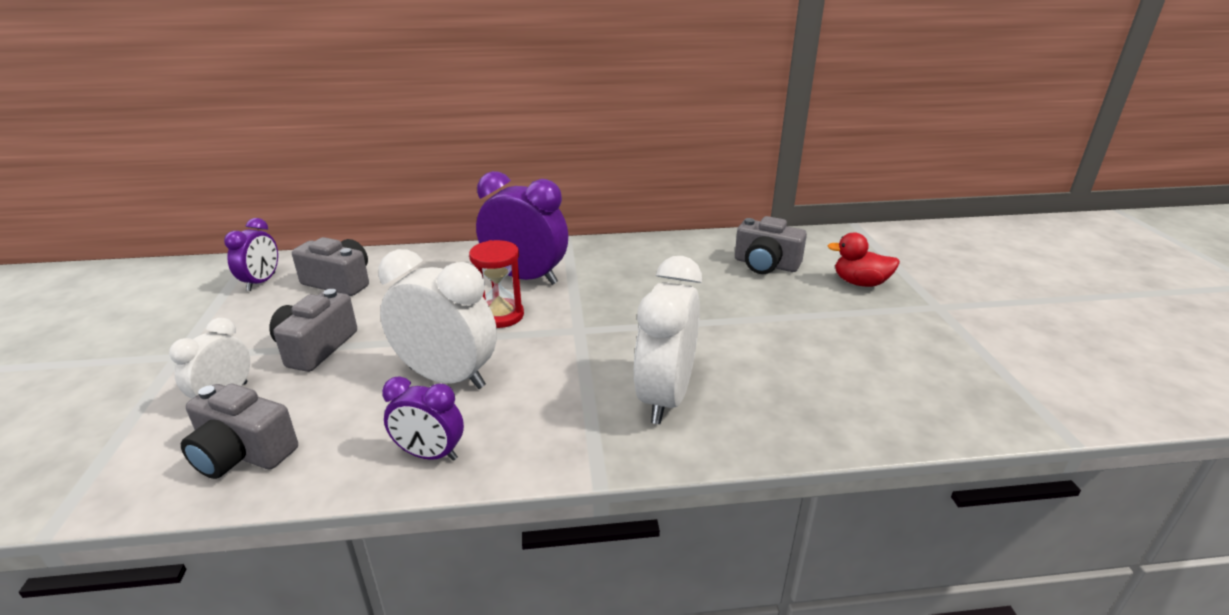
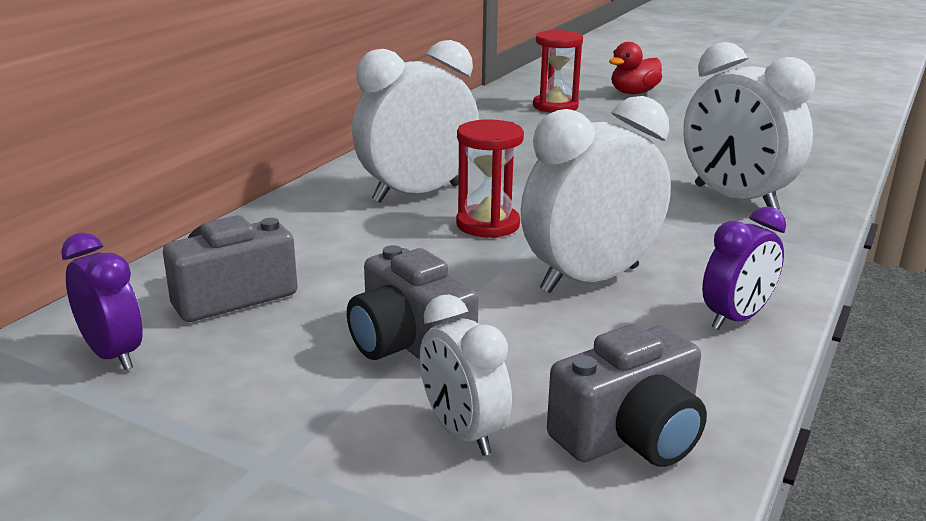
camera: 55 degrees left, 5 degrees down
(525, 277) = (417, 193): purple clock -> white clock
(765, 264) = (555, 106): grey camera -> red hourglass

